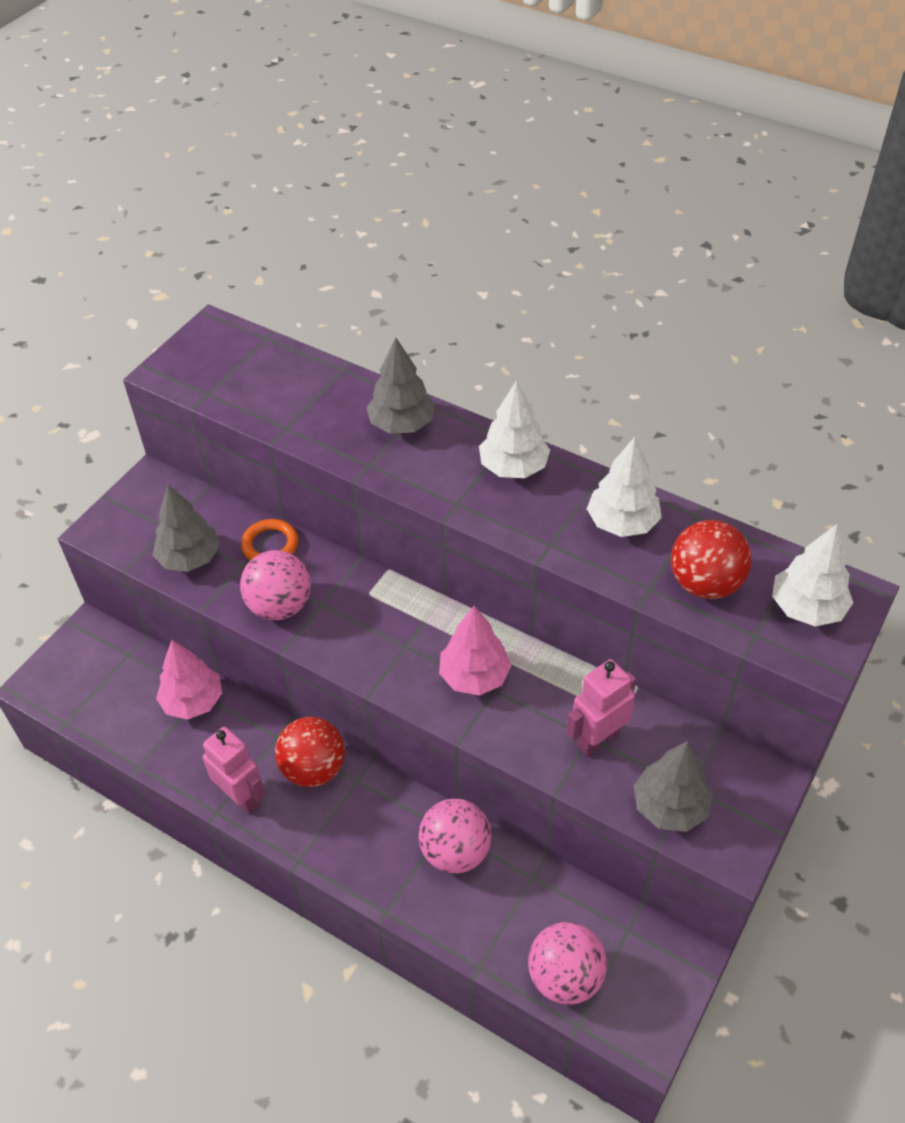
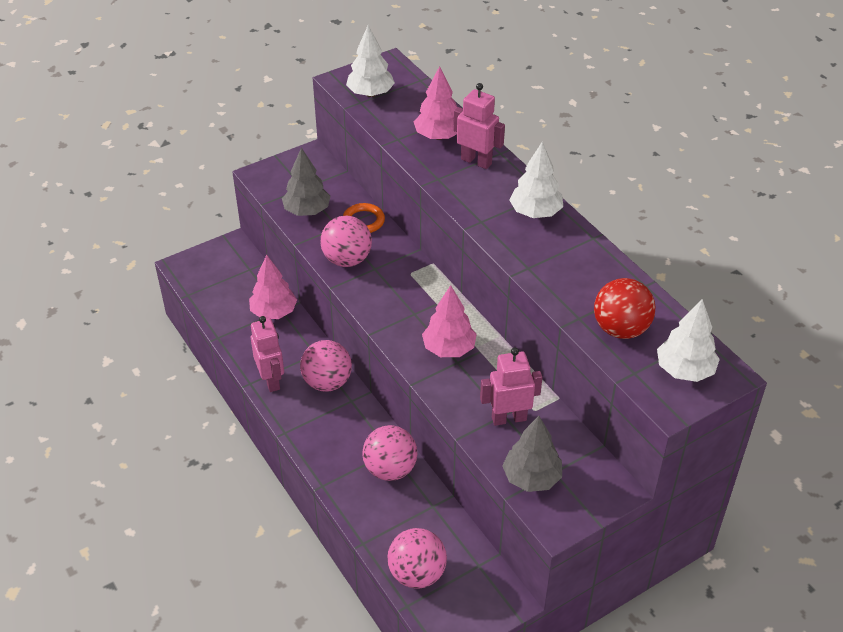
camera: 25 degrees right, 5 degrees down
(313, 769) = (327, 382): red ball -> pink ball
(334, 406) = (438, 136): none -> pink tree
(401, 424) = (476, 161): grey tree -> pink robot
(622, 523) = (588, 272): white tree -> white tree (370, 93)

